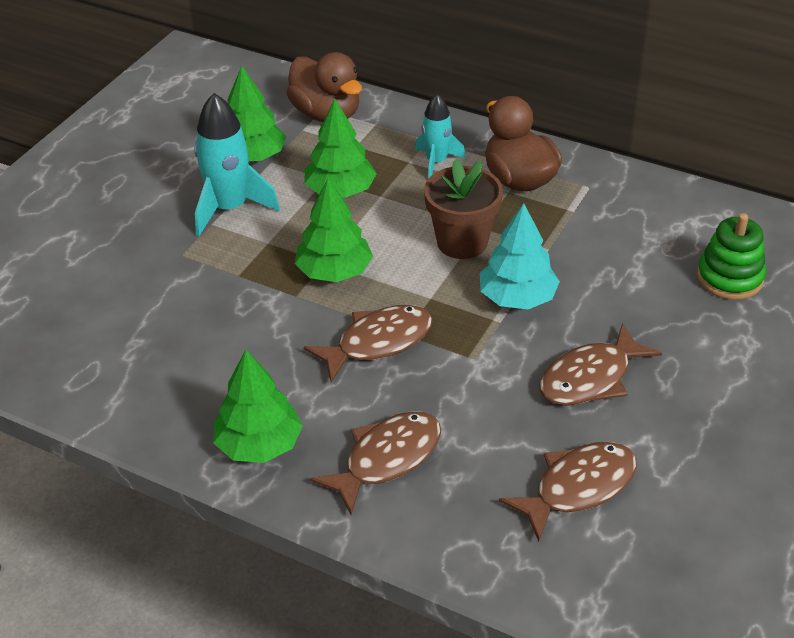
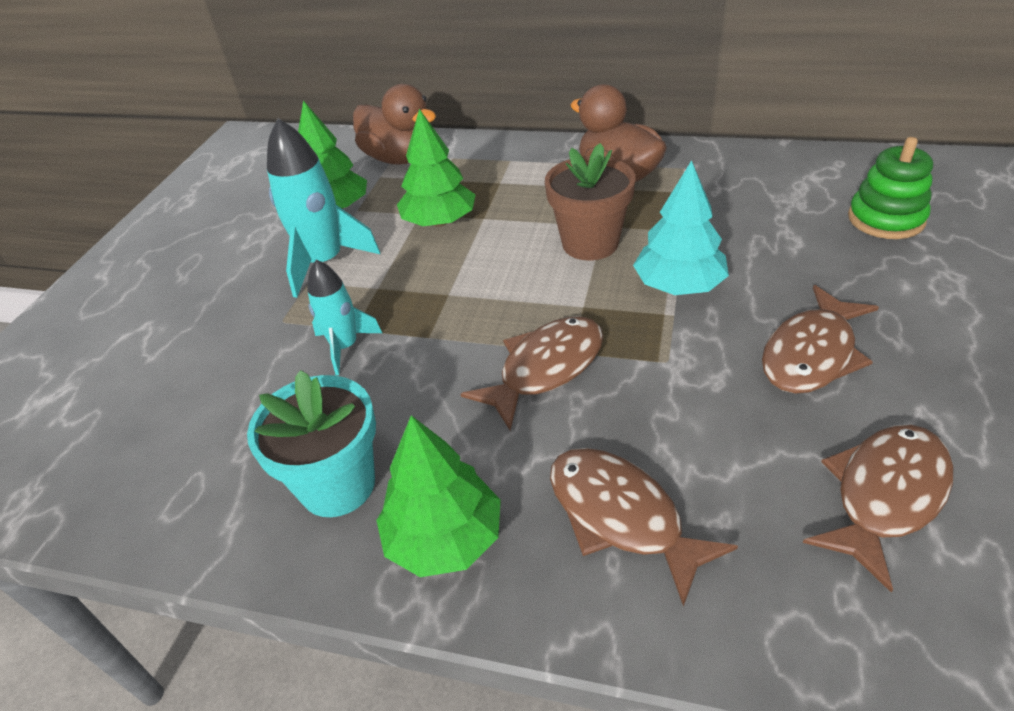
camera: 10 degrees left, 0 degrees up
(194, 393) = (337, 485): none -> turquoise flower pot
(334, 271) = (463, 302): green tree -> none
(386, 459) = (621, 517): brown fish -> brown fish turned 75 degrees counterclockwise
(436, 162) = (528, 177): turquoise rocket -> turquoise rocket (345, 347)

